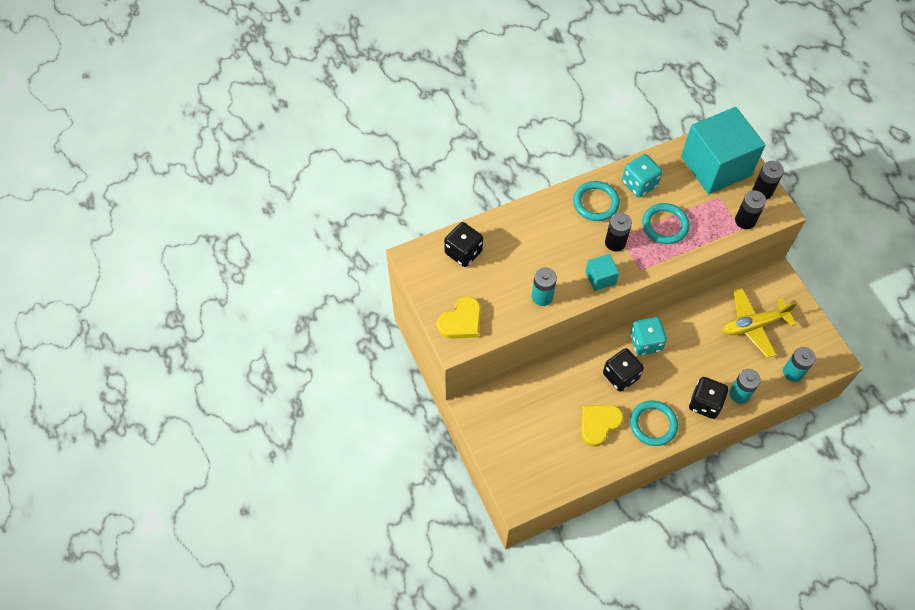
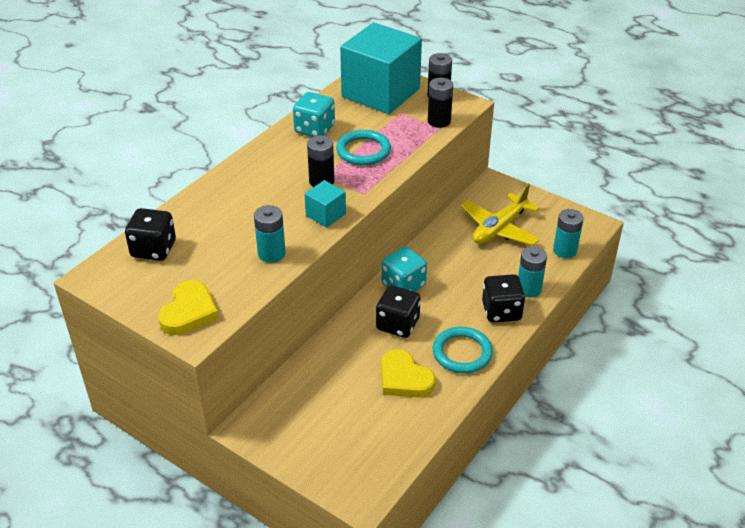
camera: 30 degrees left, 20 degrees down
(595, 203) = (279, 158): turquoise ring -> none
(599, 424) = (404, 378): yellow heart -> yellow heart turned 60 degrees counterclockwise

